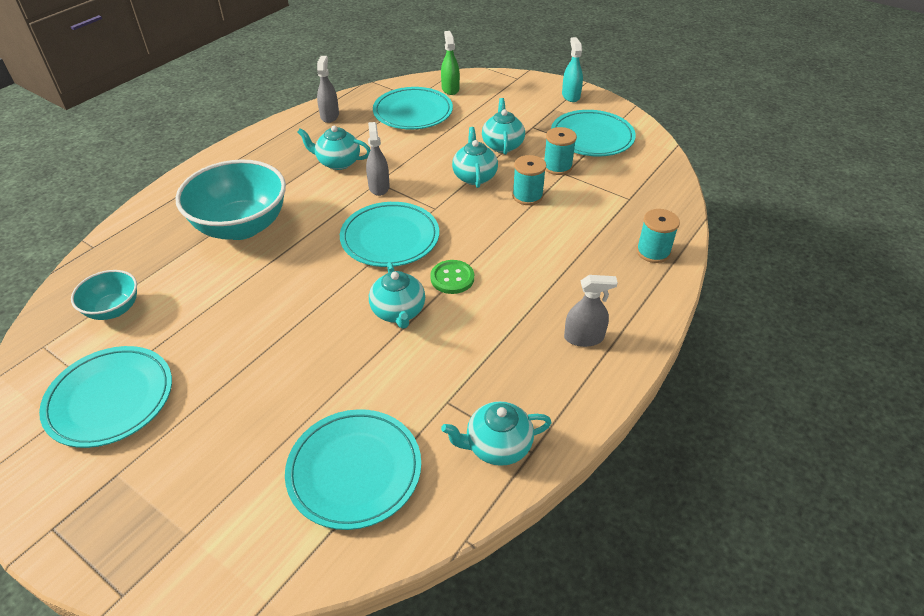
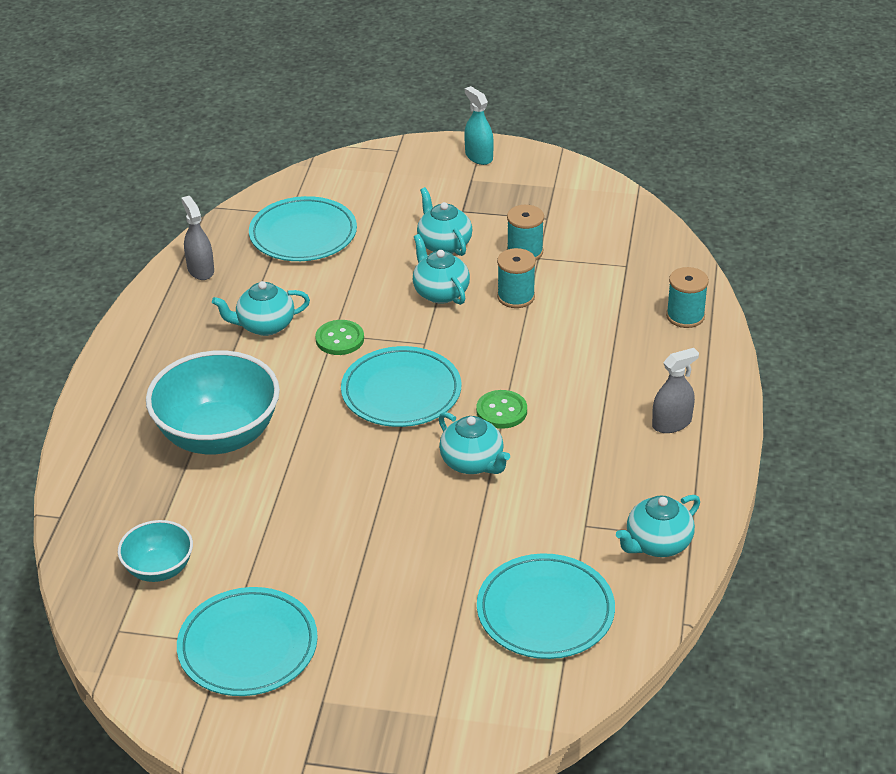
camera: 25 degrees left, 5 degrees down
(379, 187) = (340, 339): grey spray bottle -> green button
(450, 89) = (324, 189): green spray bottle -> none
(592, 137) = (539, 204): turquoise plate -> none

